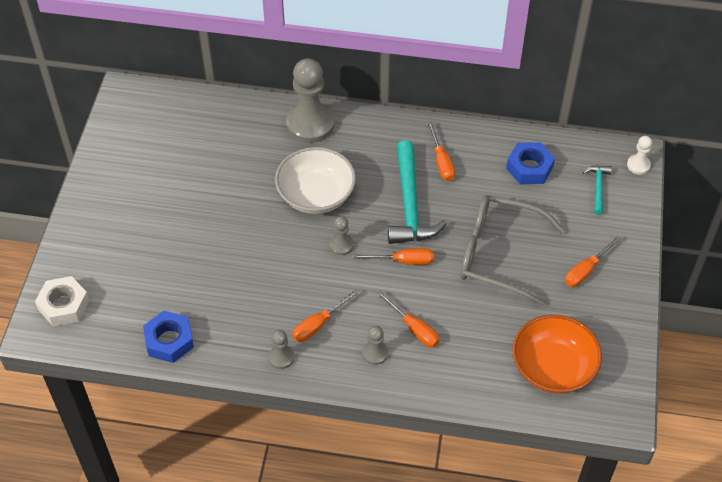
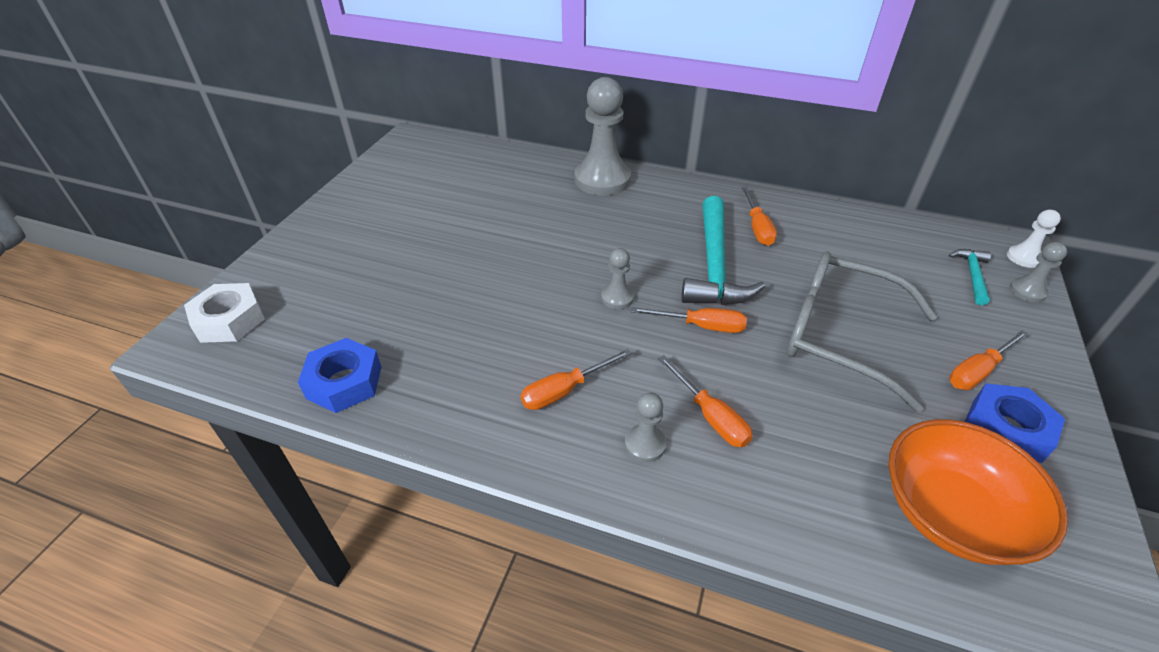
camera: 10 degrees right, 10 degrees down
(281, 357) = (497, 429): grey pawn -> grey pawn (1027, 291)
(316, 195) = (594, 243): white bowl -> none
(529, 168) = (873, 245): blue nut -> blue nut (1006, 429)

